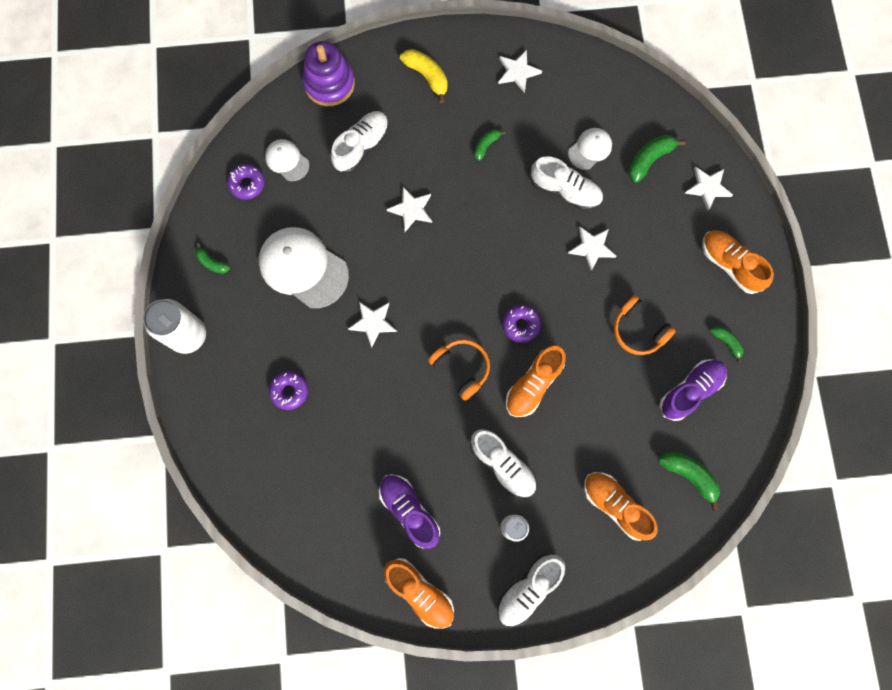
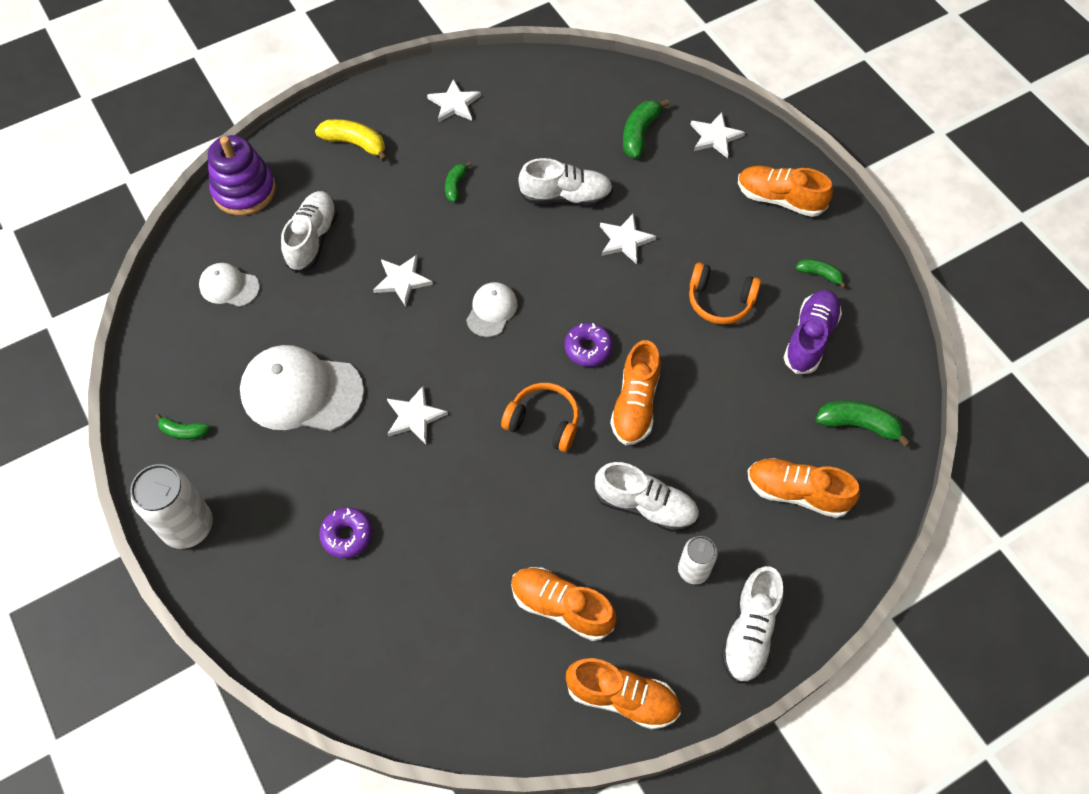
camera: 25 degrees left, 15 degrees down
(247, 184) = (191, 329): purple donut -> none
(409, 510) = (561, 607): purple shoe -> orange shoe
(590, 149) = (571, 147): white cap -> white cap (492, 310)

